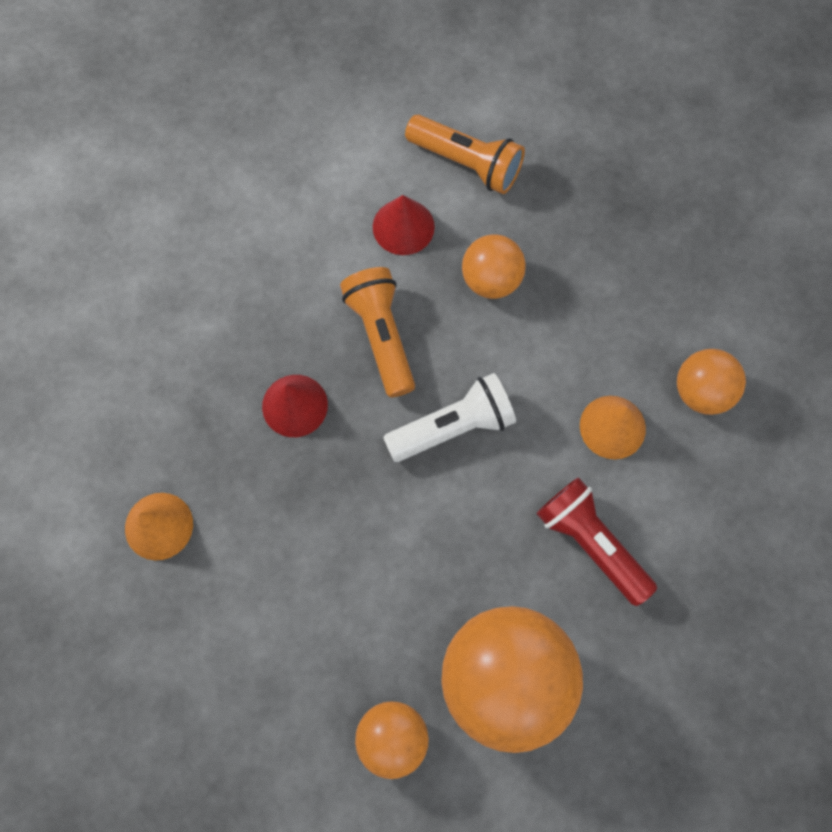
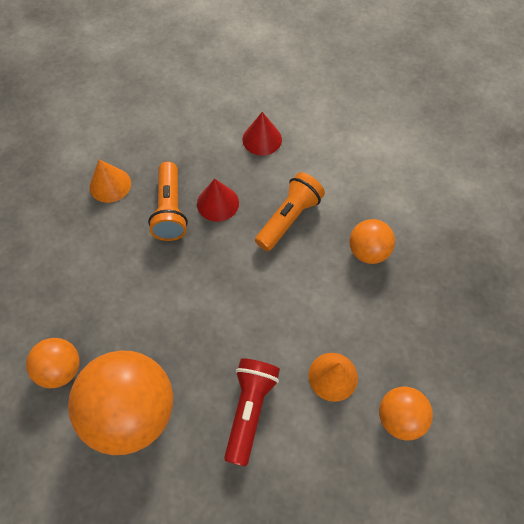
camera: 55 degrees right, 10 degrees down
(403, 226) = (360, 189): red cone -> red cone (262, 139)
(453, 426) = (264, 287): white flashlight -> none
(466, 163) = (425, 196): orange flashlight -> orange flashlight (170, 210)

